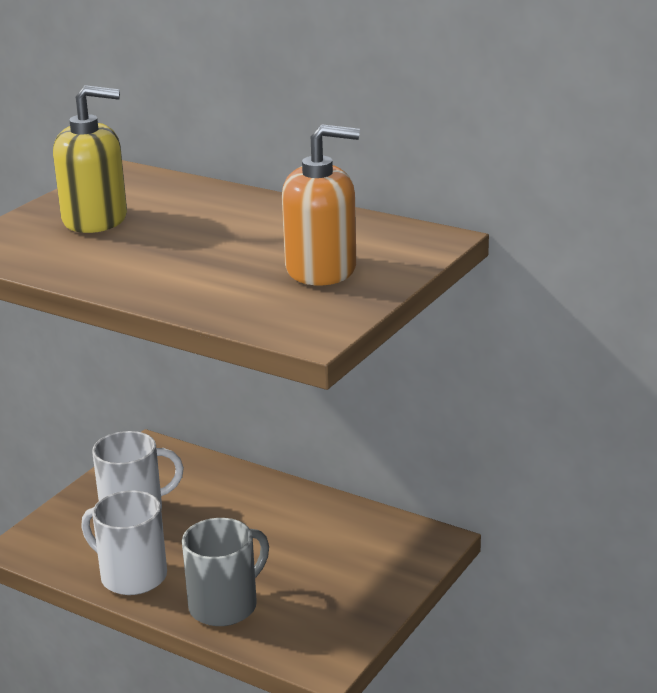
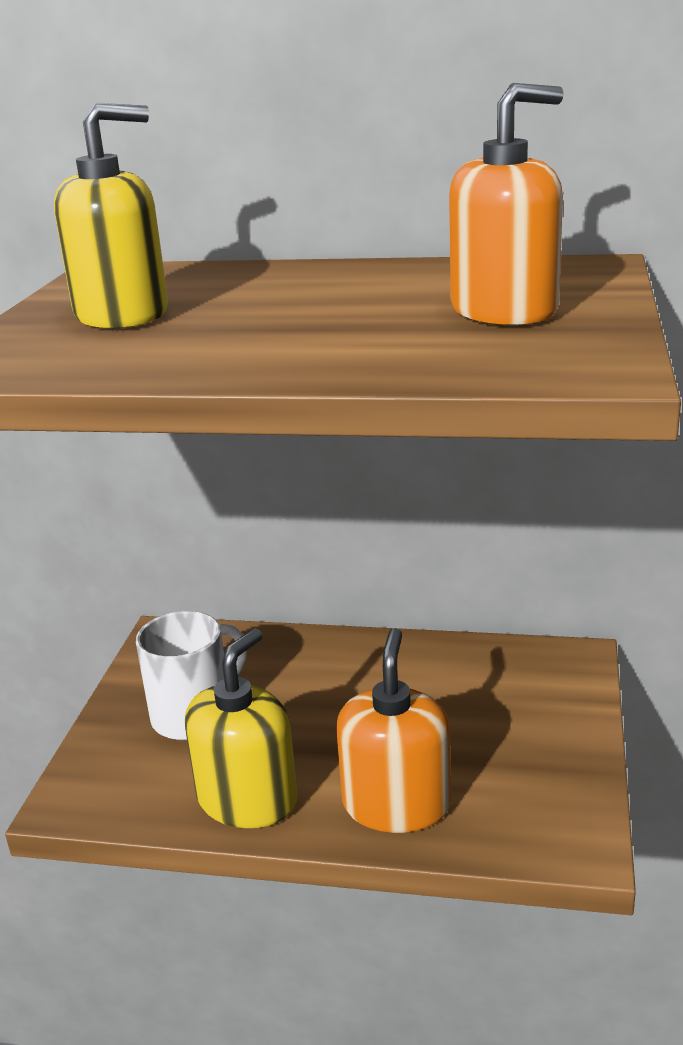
camera: 20 degrees left, 0 degrees up
(131, 576) = (247, 799): white mug -> yellow soap dispenser
(225, 605) = (396, 804): grey mug -> orange soap dispenser

